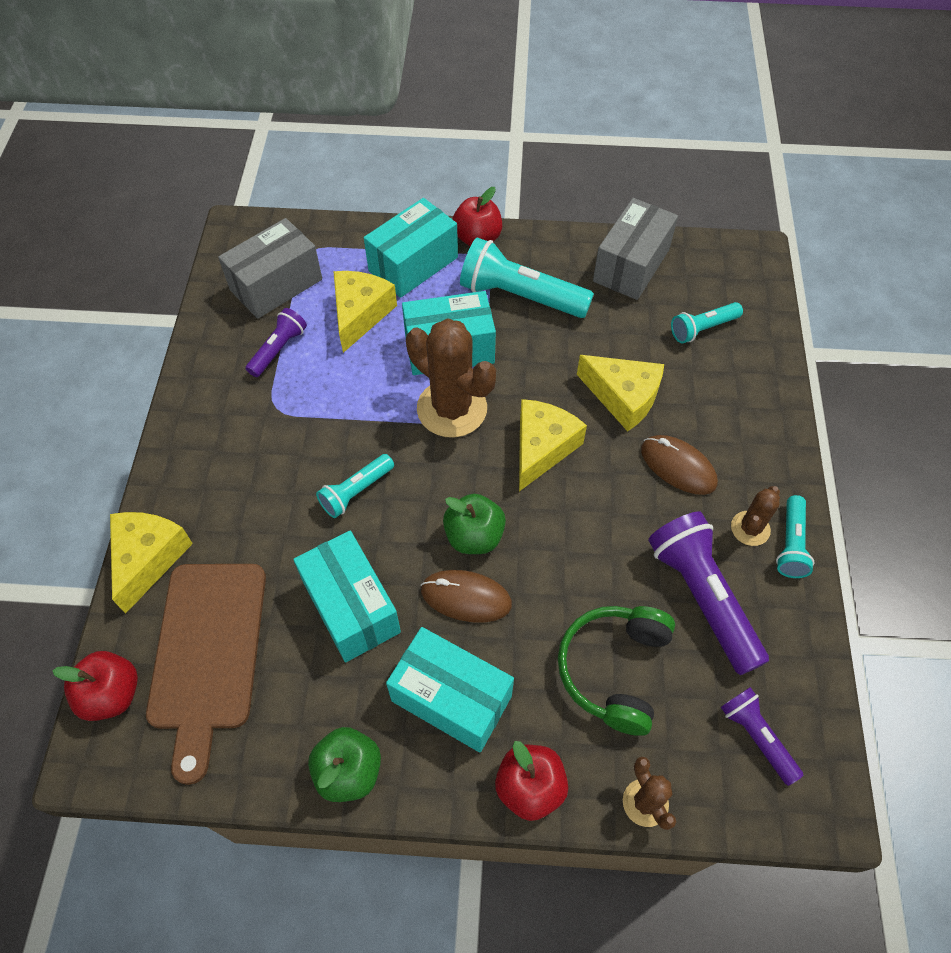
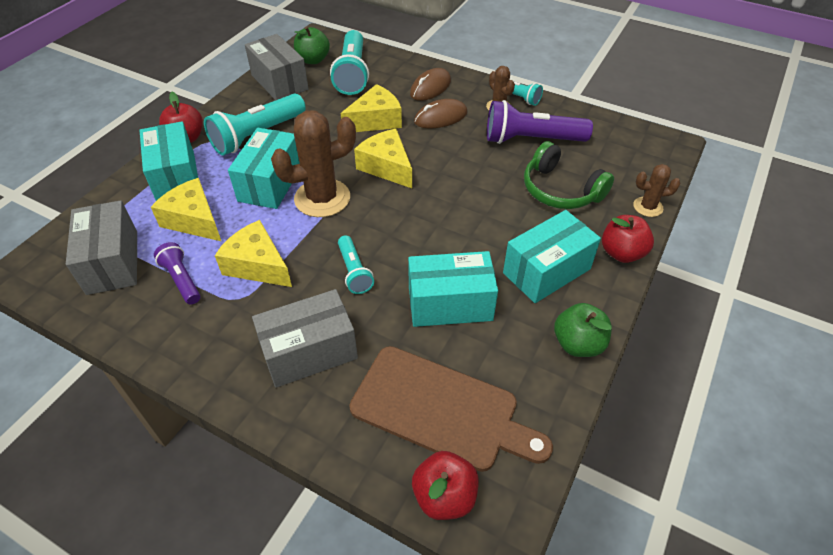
camera: 65 degrees left, 10 degrees down
(148, 558) = (324, 432): yellow cheese -> yellow cheese (257, 265)
(234, 501) = (309, 352): none -> grey box
(466, 597) = (476, 240): brown mouse -> brown mouse (430, 87)
(474, 536) = (432, 220): green apple -> green apple (313, 60)
(702, 329) = (352, 74): turquoise flashlight -> turquoise flashlight, size x1.80
(756, 737) = (624, 151): purple flashlight -> none

